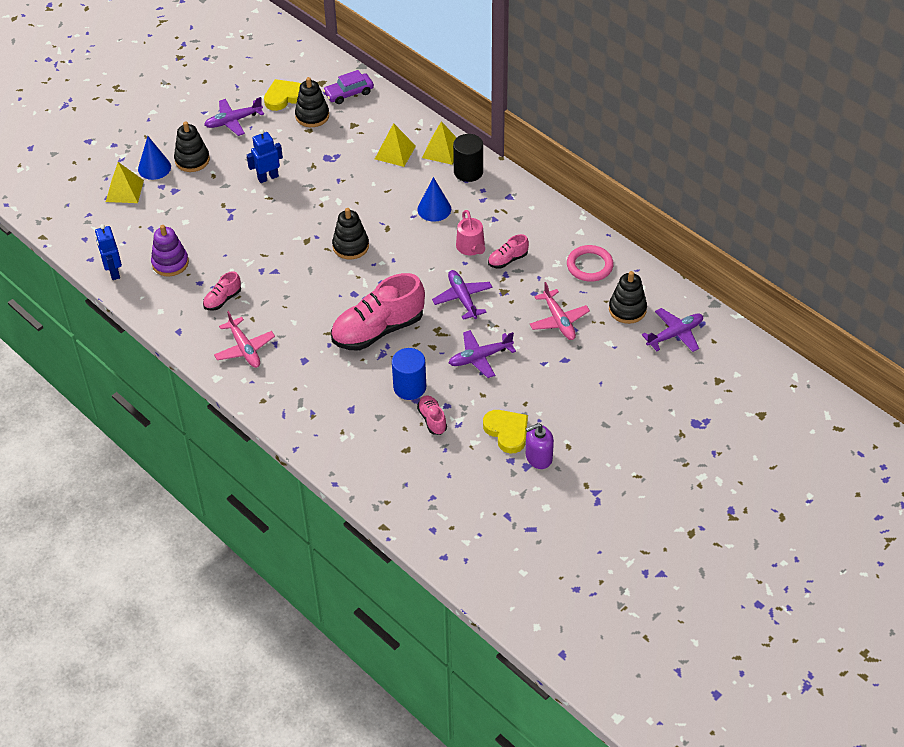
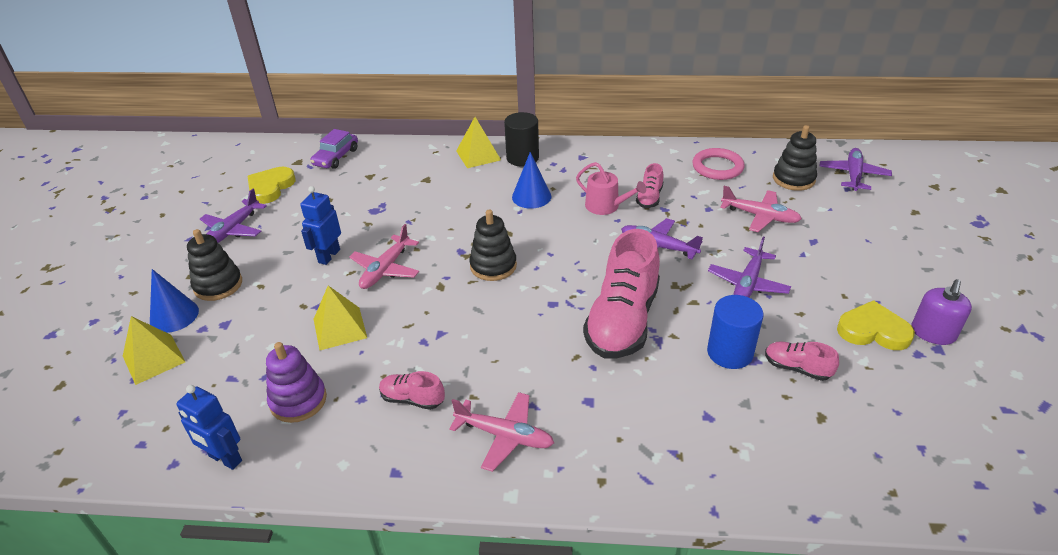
camera: 40 degrees left, 10 degrees down
(222, 299) = (412, 399): pink shoe -> pink shoe turned 105 degrees clockwise
(289, 208) = (386, 269): none -> pink plane
(312, 116) = (318, 188): black stacking toy -> none
(395, 152) = (437, 176): yellow pyramid -> yellow pyramid (340, 328)

